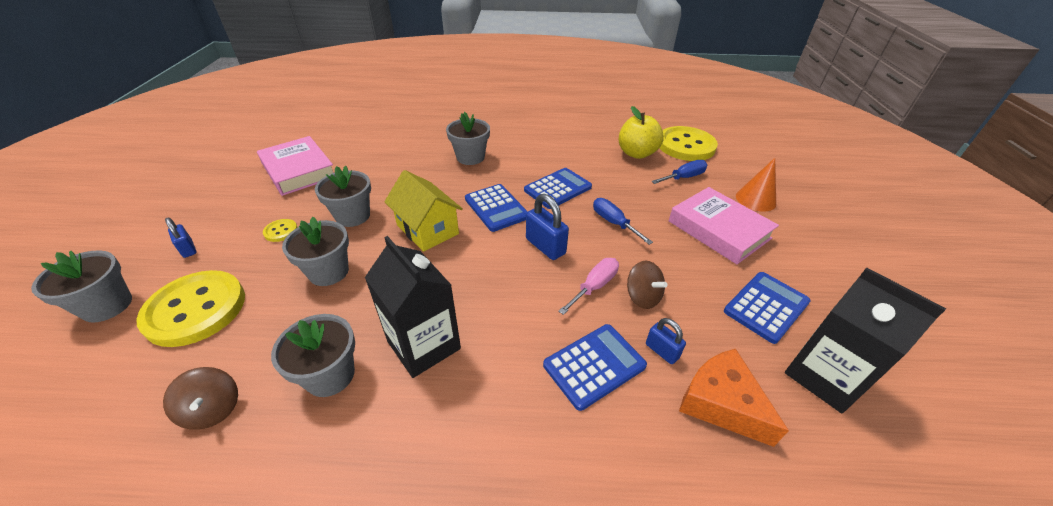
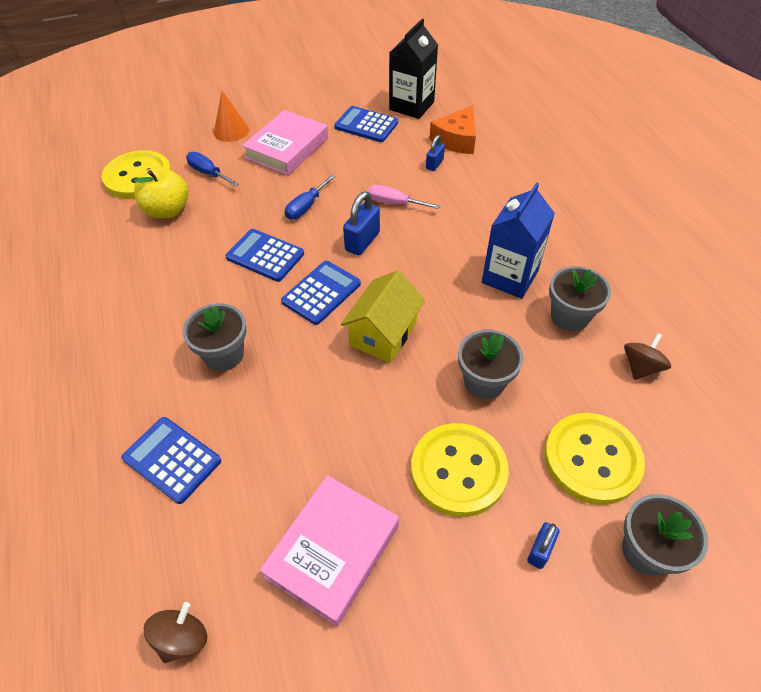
camera: 110 degrees left, 10 degrees up
(281, 231) = (458, 470): yellow button -> yellow button, size x2.39
(353, 216) = (396, 414): grey flower pot -> none
(424, 345) = (510, 277): black carton -> blue carton
(594, 365) = (466, 190): blue calculator -> blue calculator (172, 460)
(642, 297) = (390, 178): brown spinning top -> brown spinning top (182, 638)

